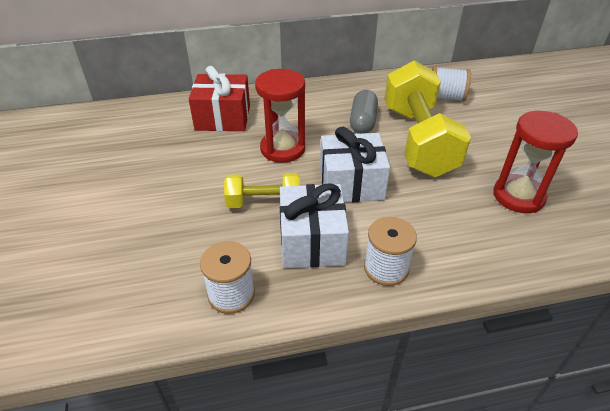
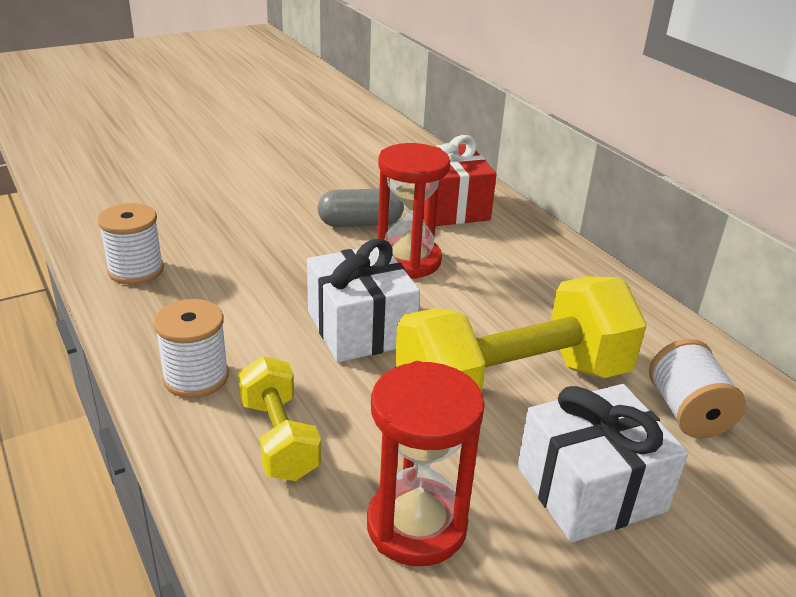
camera: 70 degrees right, 10 degrees down
(264, 203) = (290, 265): yellow dumbbell -> yellow dumbbell (279, 438)
(312, 241) = (231, 311): white gift -> white gift (590, 488)
(363, 122) = (525, 321): grey capsule -> grey capsule (360, 223)

